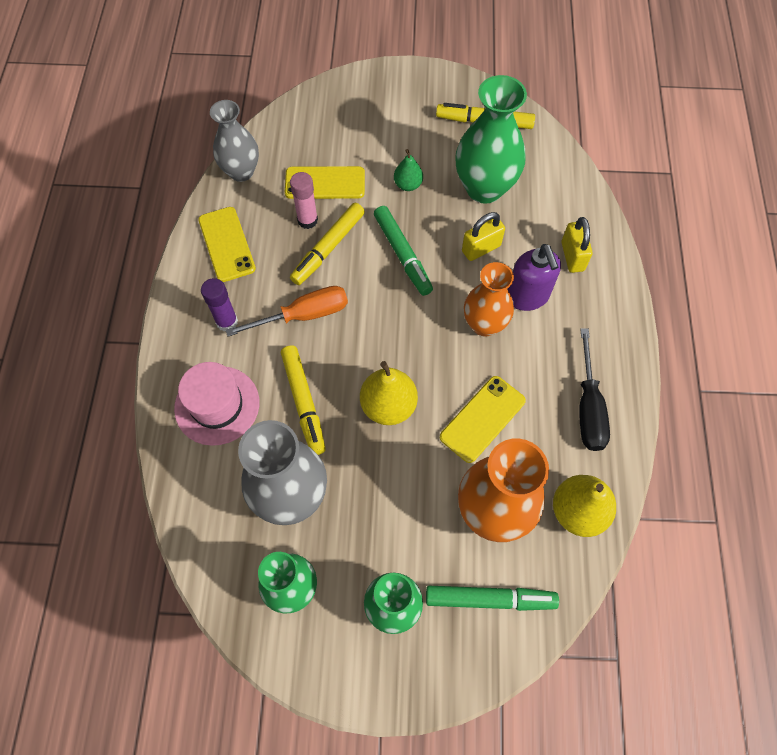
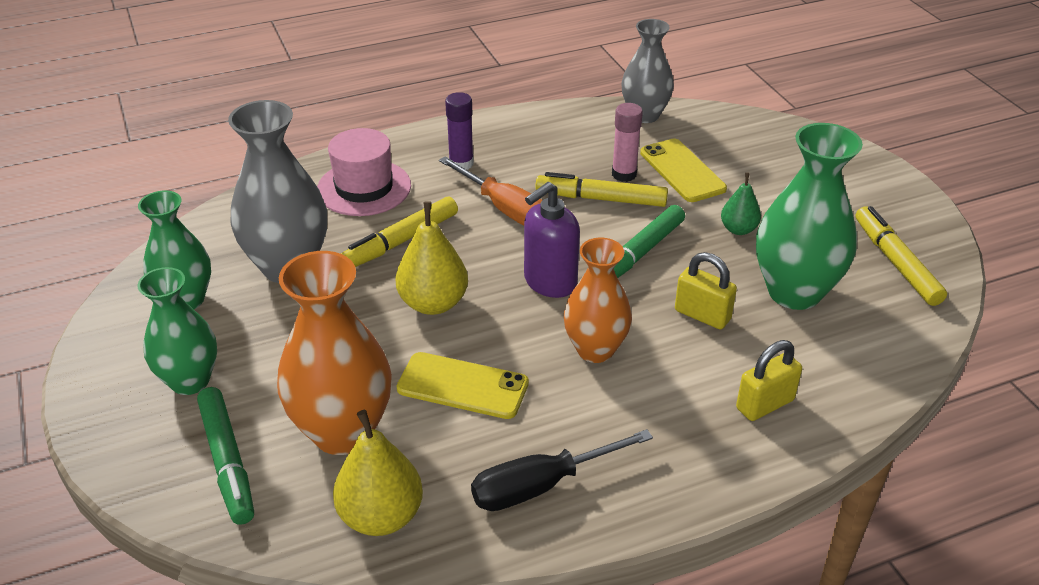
camera: 65 degrees right, 25 degrees down
(226, 244) = (550, 134): yellow phone -> none
(527, 296) = (666, 377): purple soap dispenser -> purple soap dispenser (549, 282)

